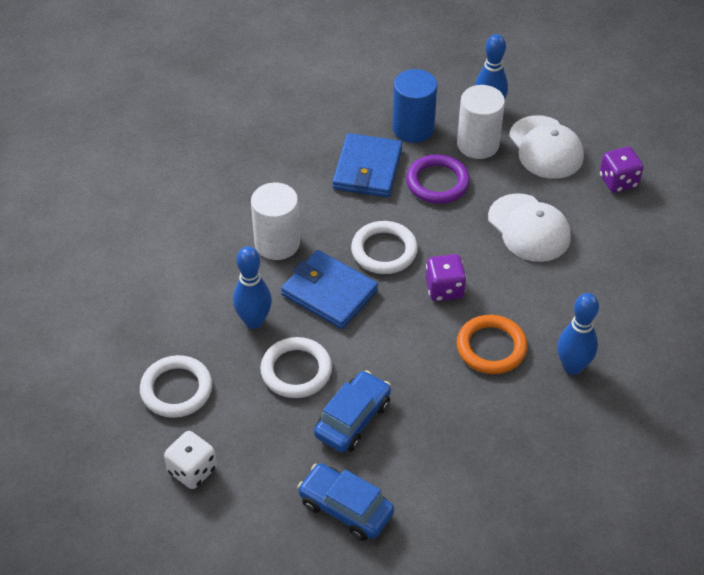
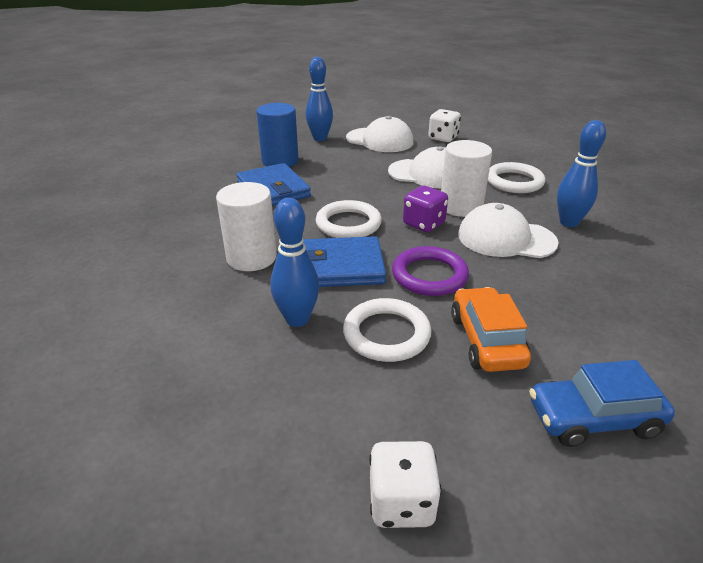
camera: 40 degrees left, 15 degrees down
(176, 389) = (282, 426): white ring -> white ring (514, 182)
(353, 419) = (486, 340): blue car -> orange car
(437, 182) = (335, 177): purple ring -> purple ring (429, 275)
(478, 144) = (335, 153): white cylinder -> white cylinder (461, 206)
(491, 347) = (506, 238): orange ring -> white cap
(618, 181) = (443, 138): purple dice -> white dice

